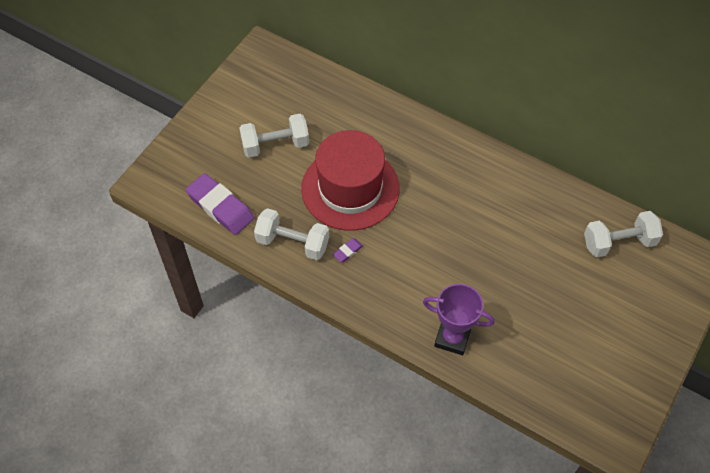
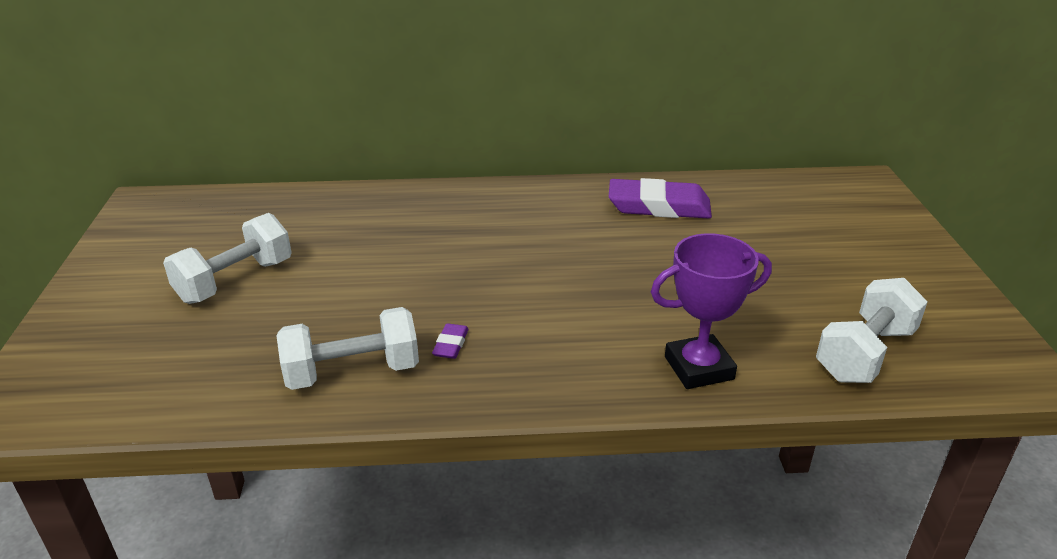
camera: 35 degrees left, 25 degrees down
(220, 207) = (186, 383): purple eraser -> purple eraser (659, 206)
(350, 188) = (392, 280): red hat -> none
(618, 242) = (769, 200): white dumbbell -> white dumbbell (864, 354)

